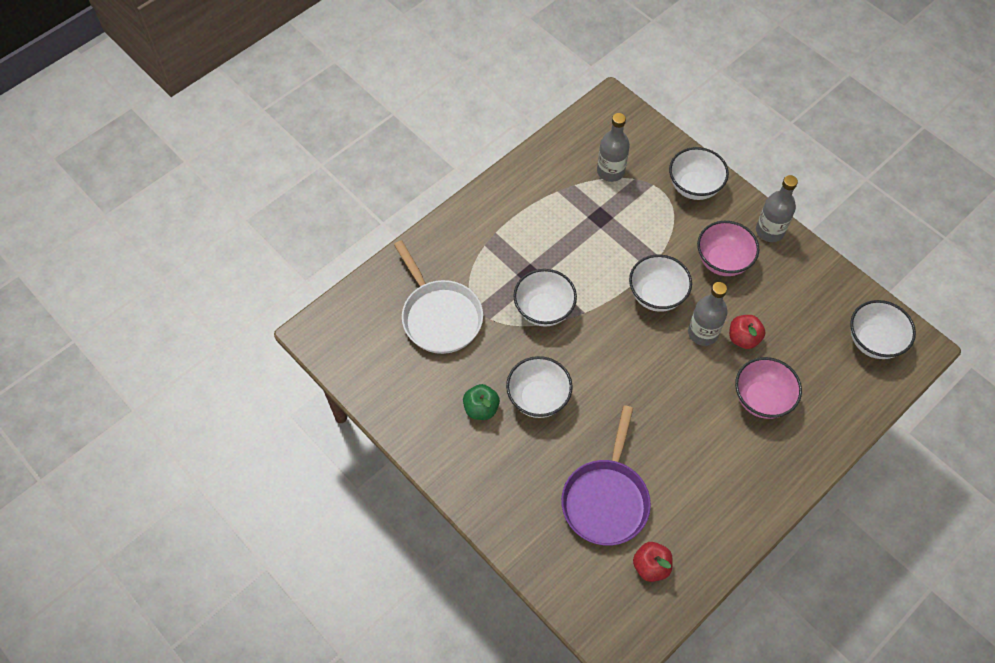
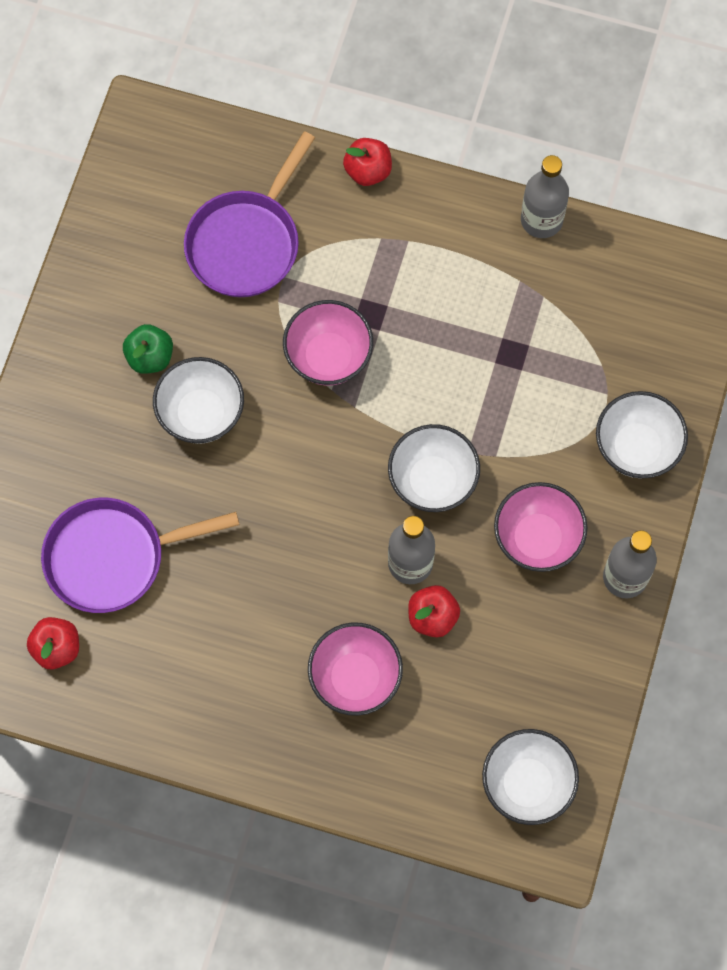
camera: 60 degrees right, 10 degrees up
(437, 230) = (368, 171): none -> red apple
(439, 316) = (246, 243): white pan -> purple pan
(544, 310) = (328, 357): white bowl -> pink bowl
(610, 171) = (594, 330): grey bottle -> grey bottle (541, 220)

